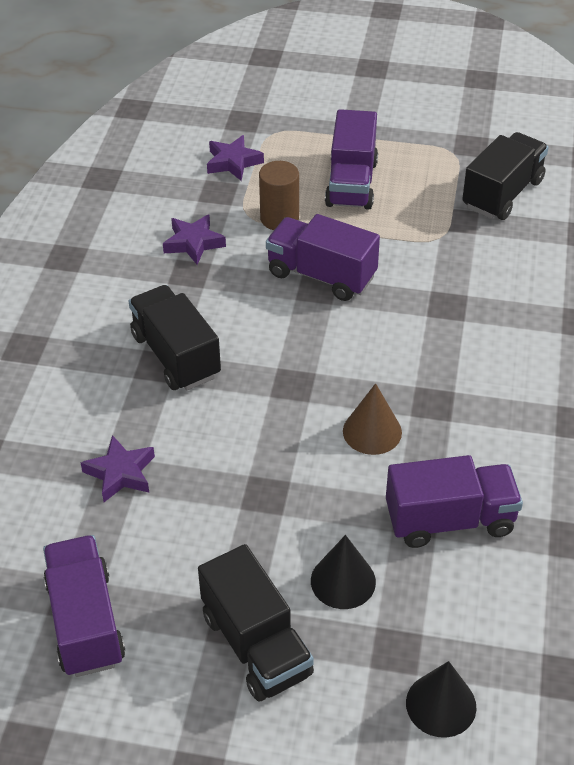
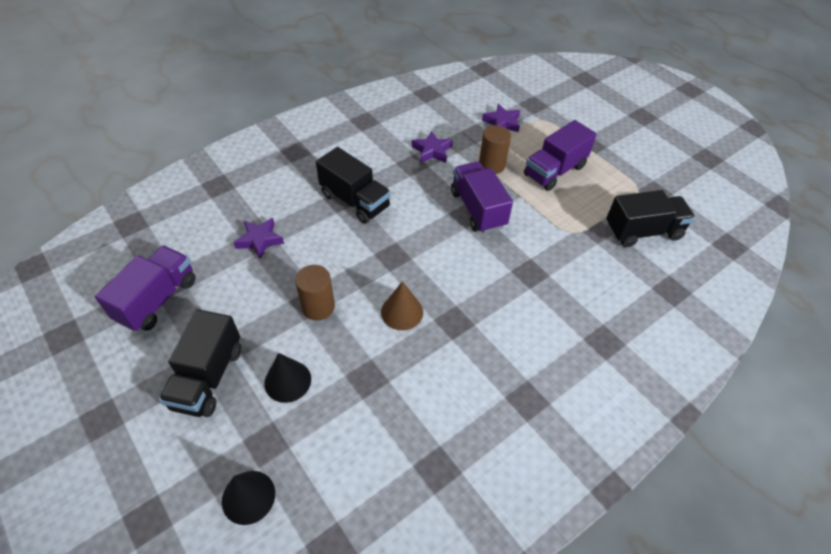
camera: 40 degrees right, 5 degrees up
(176, 356) = (355, 201): black truck -> black truck turned 120 degrees clockwise
(281, 491) = (318, 307): none -> brown cylinder
(449, 520) = (382, 395): purple truck -> none

